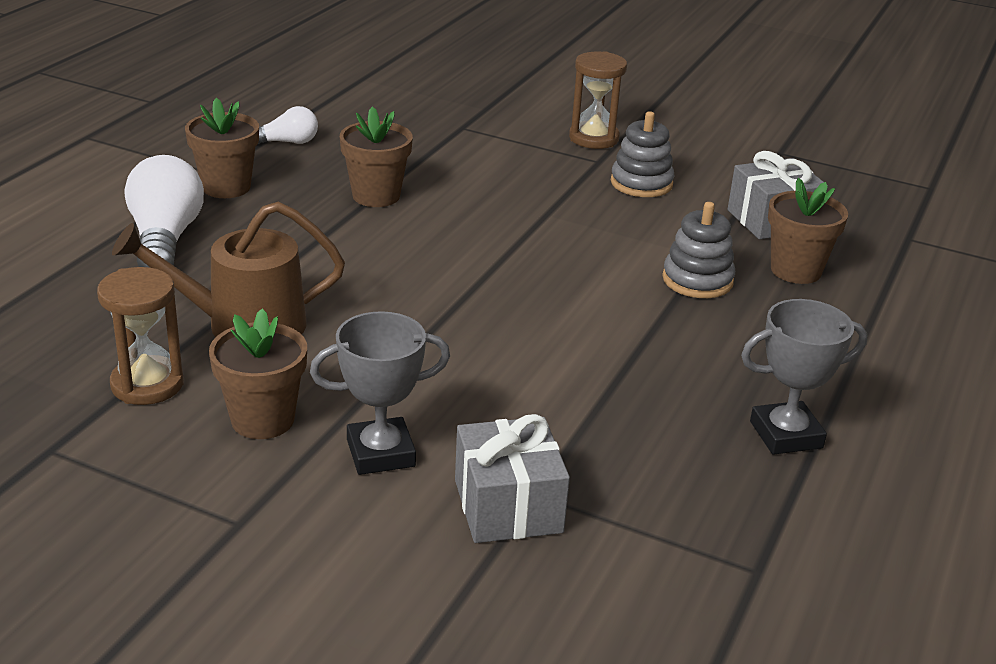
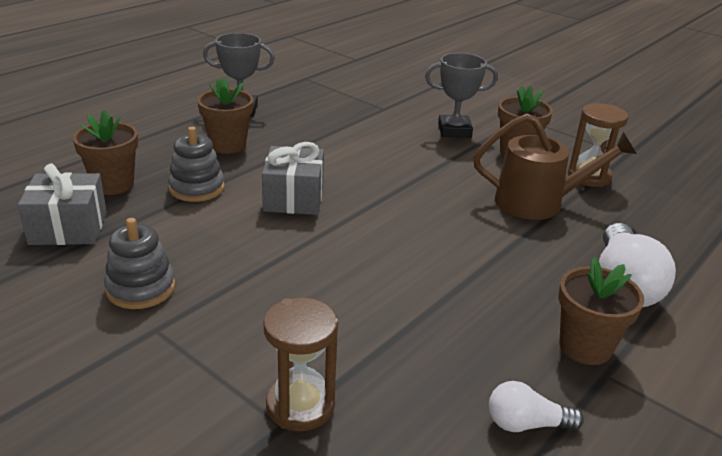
camera: 165 degrees left, 0 degrees up
(376, 196) = (425, 311): brown flower pot -> brown flower pot (228, 145)
(508, 506) = (398, 106): grey gift -> grey gift (294, 198)
(593, 138) = (124, 372): brown hourglass -> brown hourglass (300, 405)

